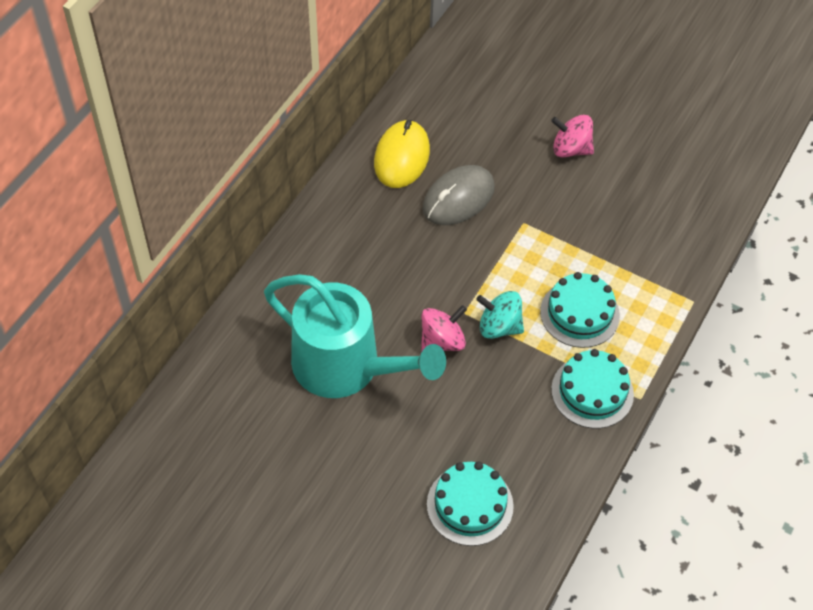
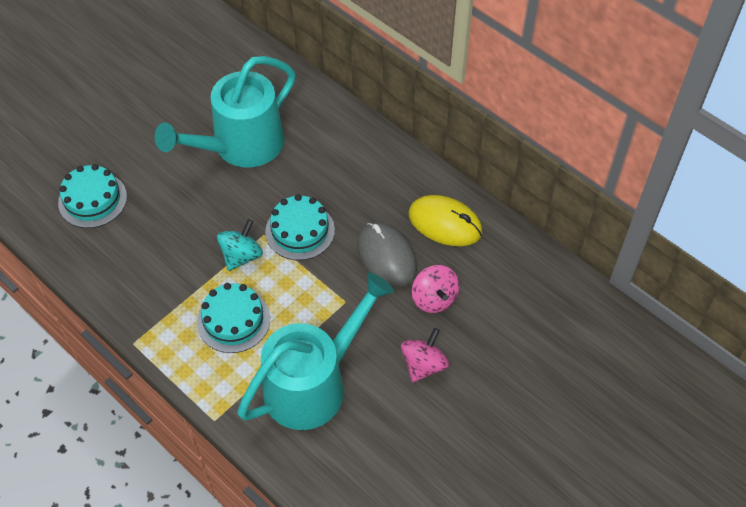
camera: 105 degrees right, 0 degrees up
(442, 341) = (241, 212): pink spinning top -> pink spinning top (434, 299)
(592, 391) = (154, 308): turquoise cake -> turquoise cake (300, 231)
(623, 229) = (314, 383): none -> turquoise watering can

